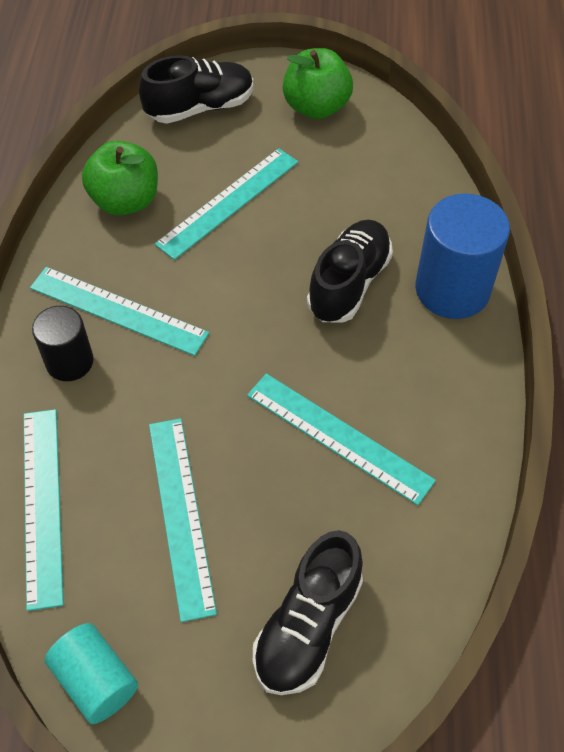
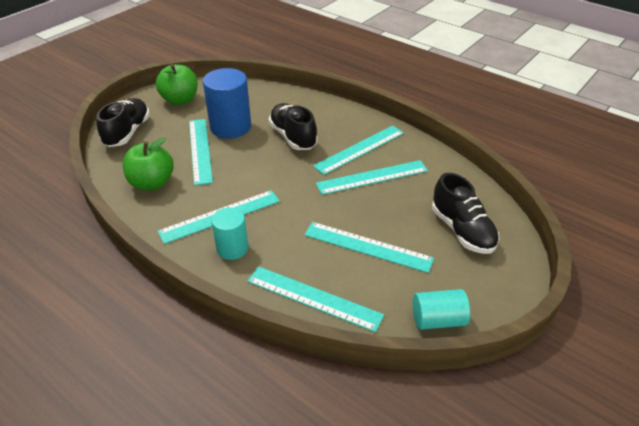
camera: 55 degrees left, 15 degrees down
(69, 362) = (232, 248): black cylinder -> turquoise cylinder
(393, 383) = (359, 149): none -> turquoise ruler
(452, 289) = (329, 112): blue cylinder -> blue cylinder (230, 127)

